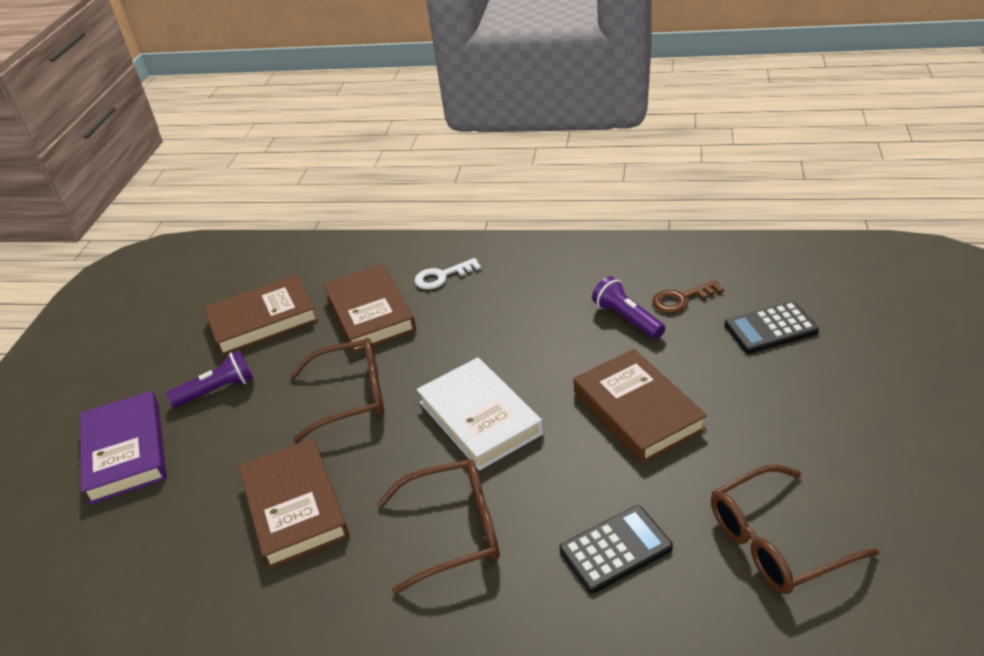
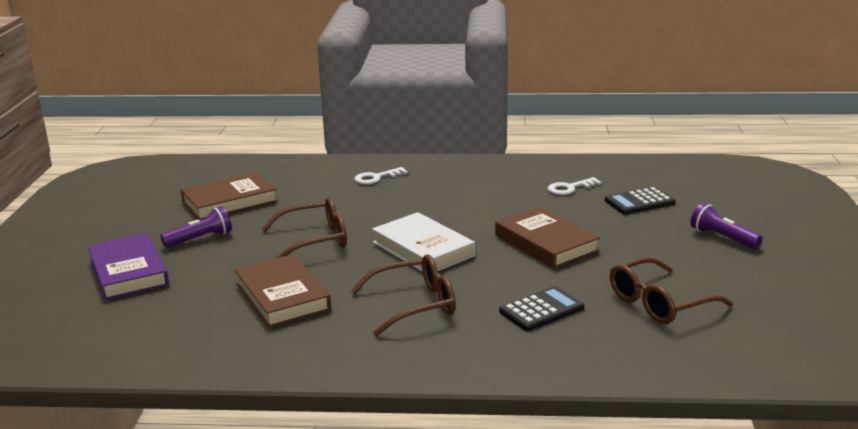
camera: 10 degrees left, 15 degrees down
(370, 313) = (320, 197): brown book -> none
(627, 319) = (529, 198): purple flashlight -> purple flashlight (722, 238)
(681, 299) = (569, 188): brown key -> white key

